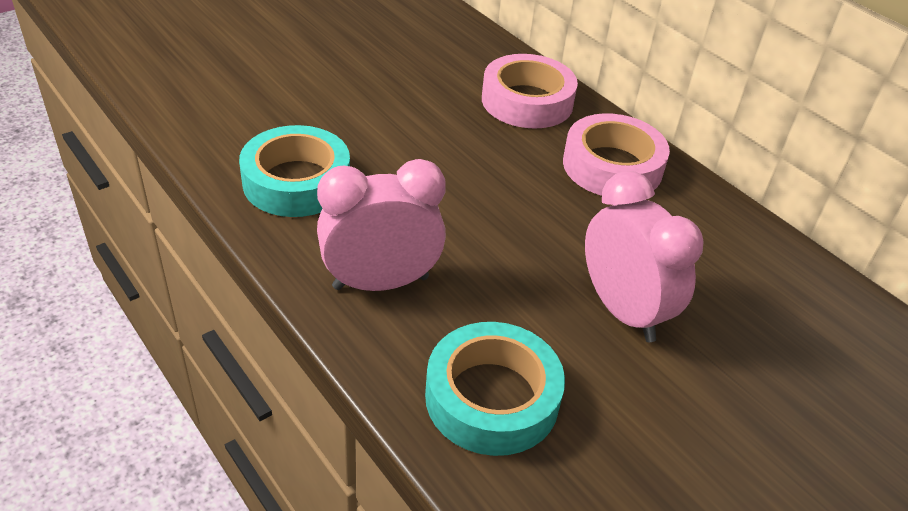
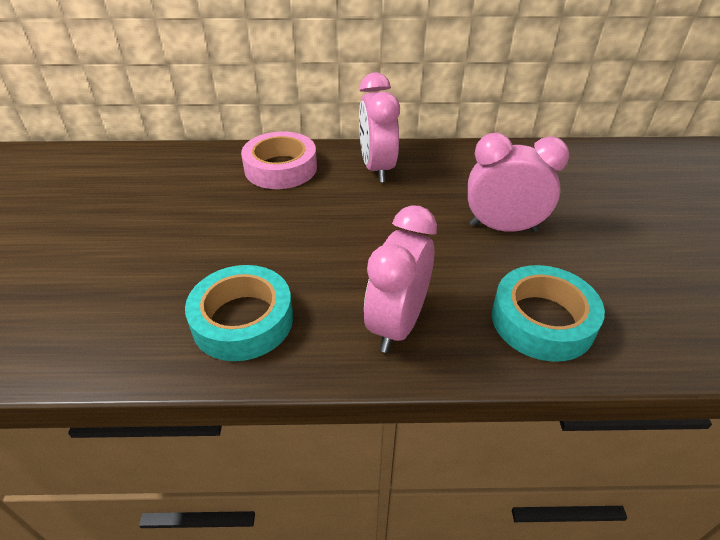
camera: 50 degrees left, 0 degrees up
(612, 166) = (377, 168): pink tape -> pink clock

